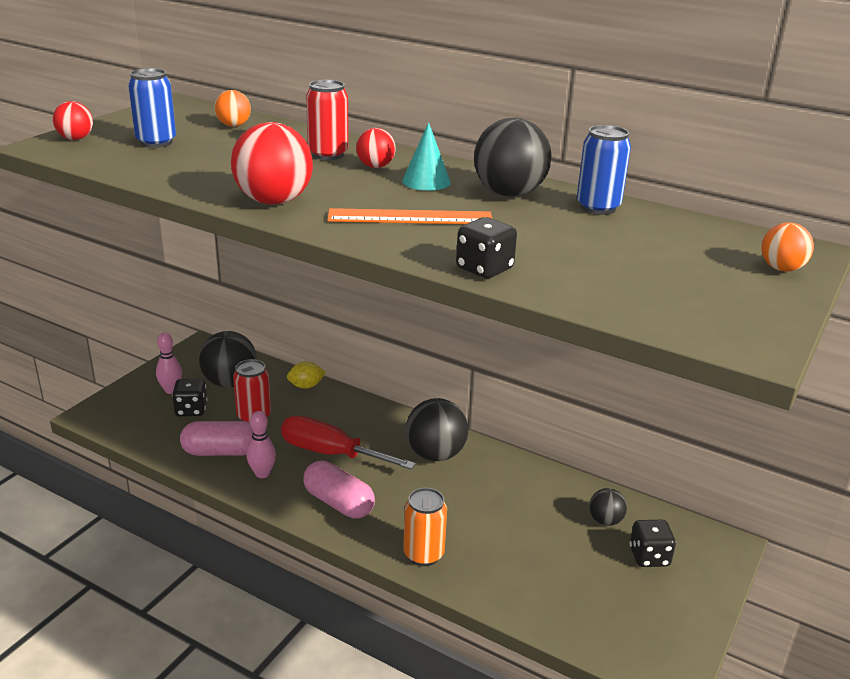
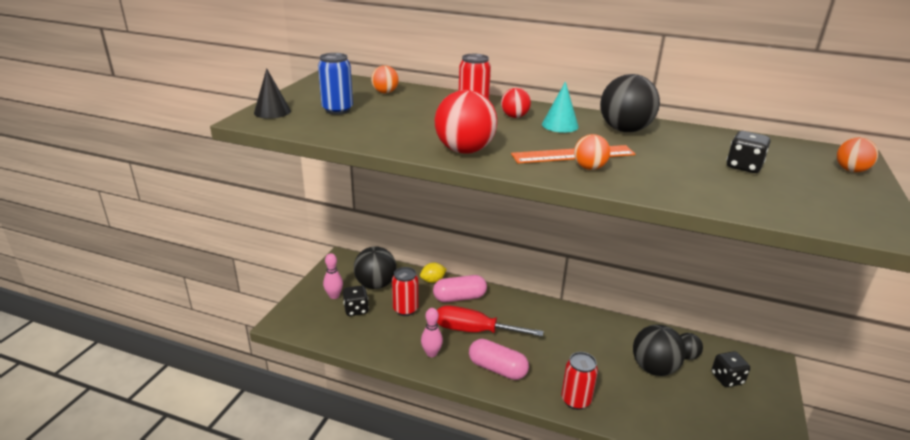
camera: 10 degrees left, 0 degrees up
(76, 138) = (272, 112): red ball -> black cone
(221, 451) = (393, 340): pink capsule -> pink capsule (459, 298)
(416, 234) = (589, 168): none -> orange ball
(423, 554) = (576, 400): orange can -> red can
(435, 454) = (548, 321): black ball -> black ball (654, 368)
(484, 269) = (660, 191): black dice -> black dice (743, 167)
(598, 207) = (693, 135): blue can -> none

